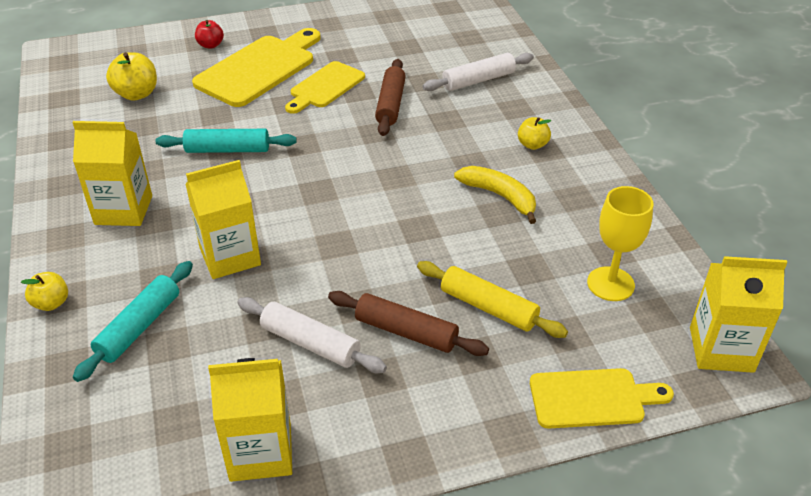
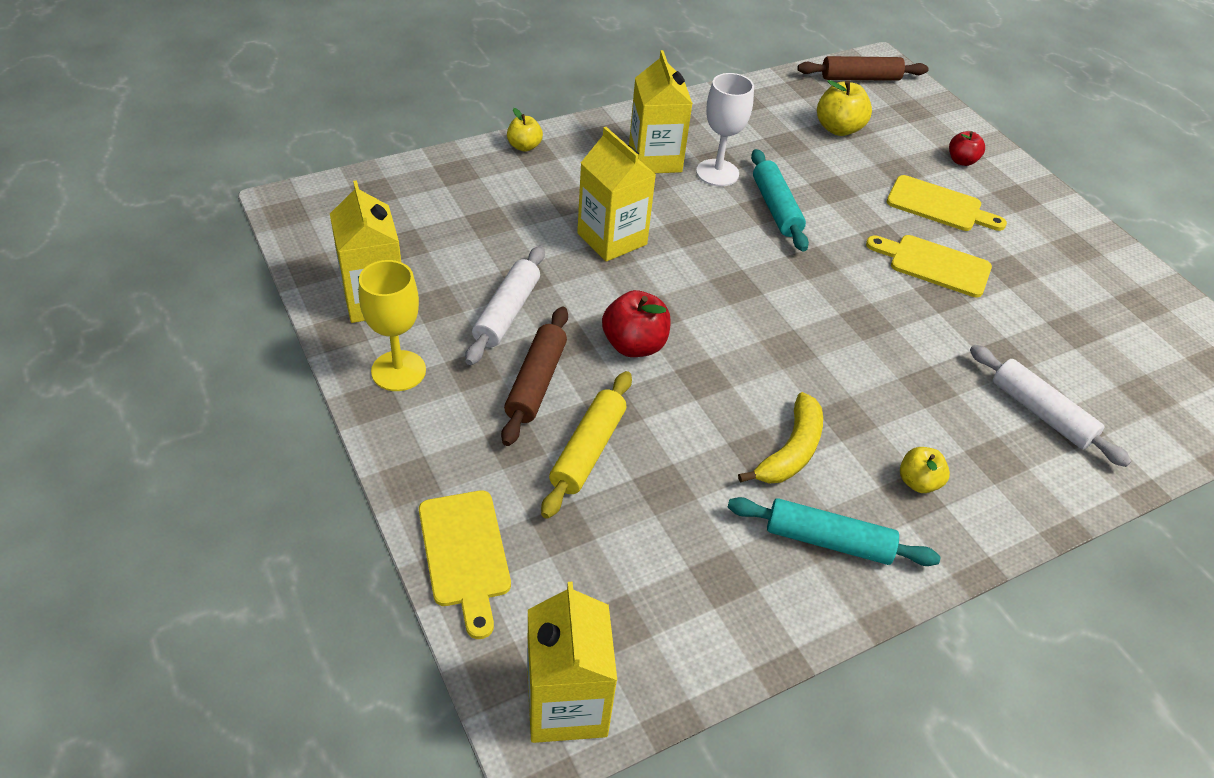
camera: 75 degrees right, 5 degrees up
(139, 327) = (507, 201): turquoise rolling pin -> turquoise rolling pin (828, 541)
(164, 174) = (717, 173): none -> white goblet
(259, 68) = (939, 205): yellow cutting board -> yellow cutting board, size x0.62
(373, 262) = (634, 345): none -> red apple
(390, 104) = (931, 328): brown rolling pin -> brown rolling pin (860, 78)
(610, 284) = (659, 575): yellow goblet -> yellow goblet (398, 371)

